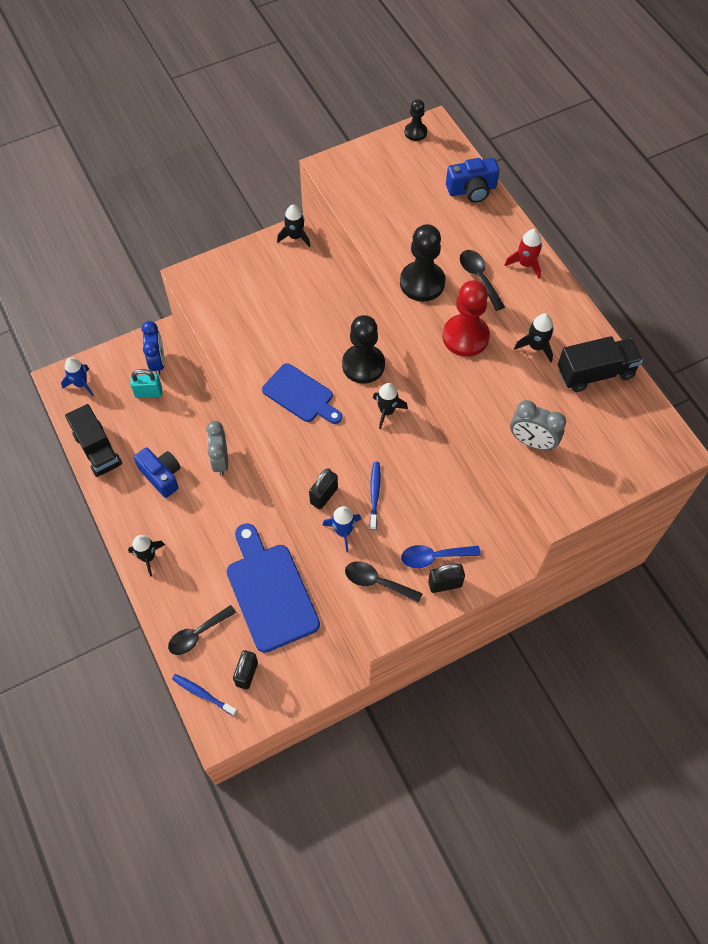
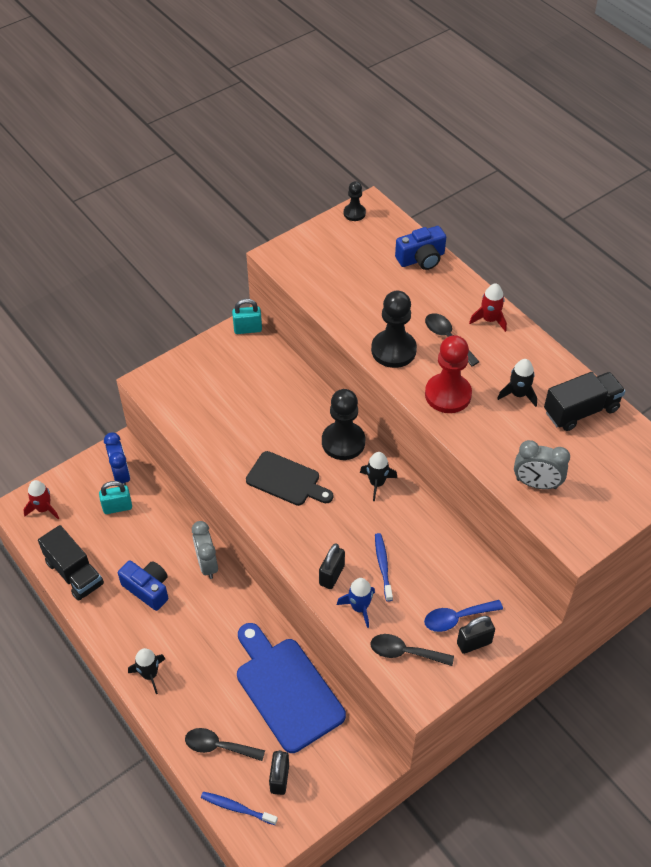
camera: 10 degrees left, 10 degrees down
(81, 384) = (44, 508): blue rocket -> red rocket
(197, 634) = (218, 746): black spoon -> black spoon turned 60 degrees clockwise
(295, 237) = (247, 329): black rocket -> turquoise padlock
(301, 395) = (286, 480): blue cutting board -> black cutting board

